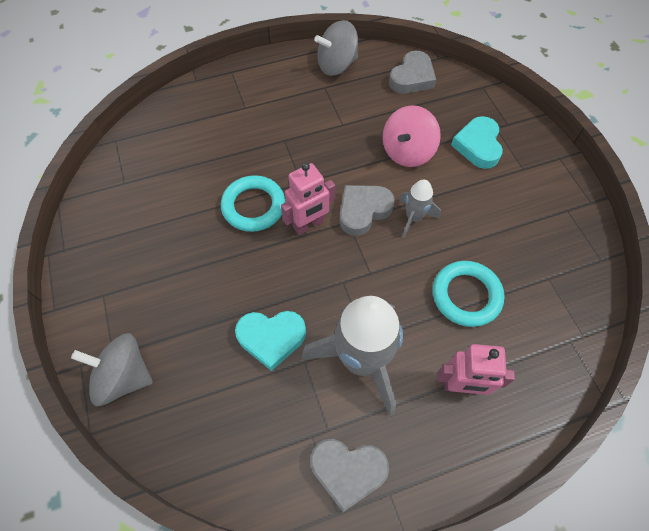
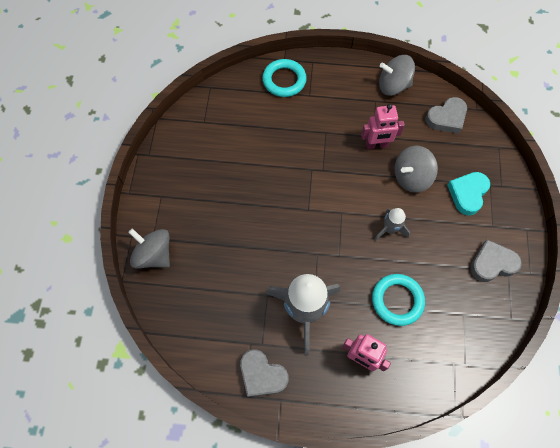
camera: 25 degrees right, 5 degrees up
(253, 206) = (282, 174): turquoise ring -> turquoise ring (284, 80)
(271, 338) = (253, 271): turquoise heart -> none
(308, 225) = (313, 203): pink robot -> pink robot (376, 145)
(363, 211) = (356, 209): grey heart -> grey heart (492, 263)
(407, 152) = (411, 177): pink spinning top -> grey spinning top

